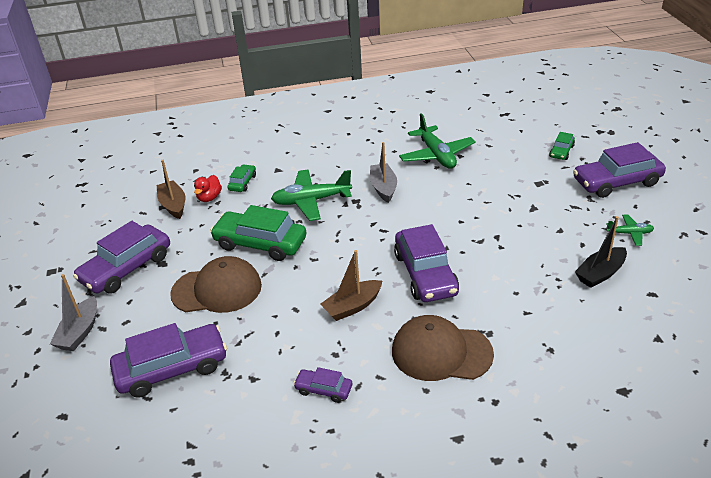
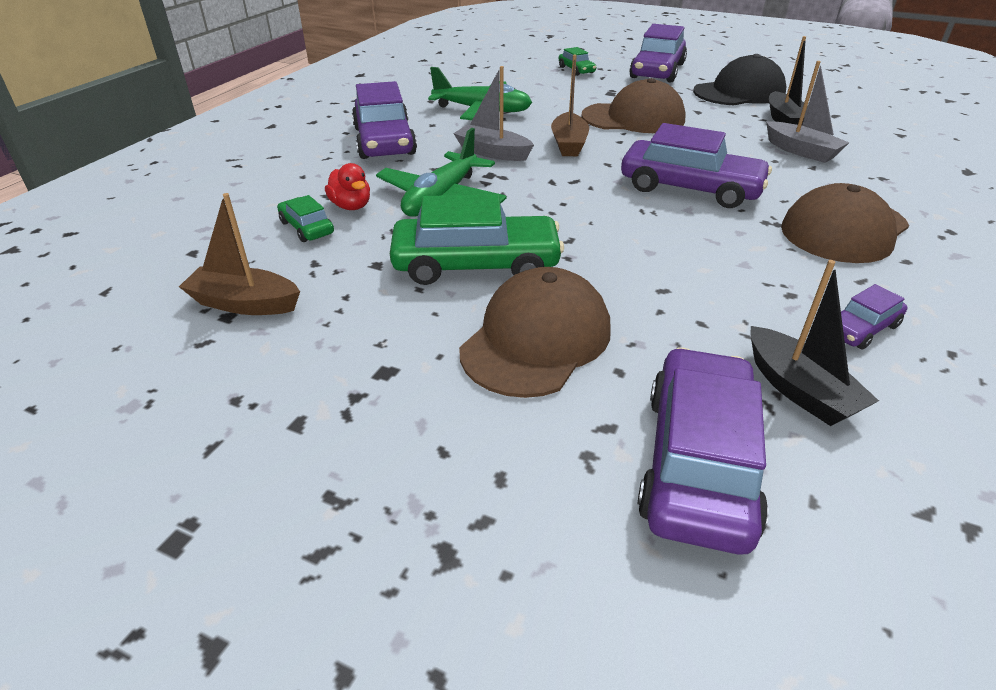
camera: 55 degrees left, 0 degrees up
(80, 332) = (457, 565): grey boat -> grey boat (801, 151)
(126, 268) = (338, 419): purple car -> purple car (384, 141)
(209, 198) = (290, 265): red duck -> red duck (351, 206)
(247, 382) = (799, 390): none -> black boat
(260, 243) = (476, 264): green car -> green car turned 150 degrees counterclockwise
(352, 306) = (703, 249): brown boat -> brown boat (568, 144)
(506, 210) = (633, 118): none -> brown cap
(629, 233) = (739, 92): green plane -> black cap

